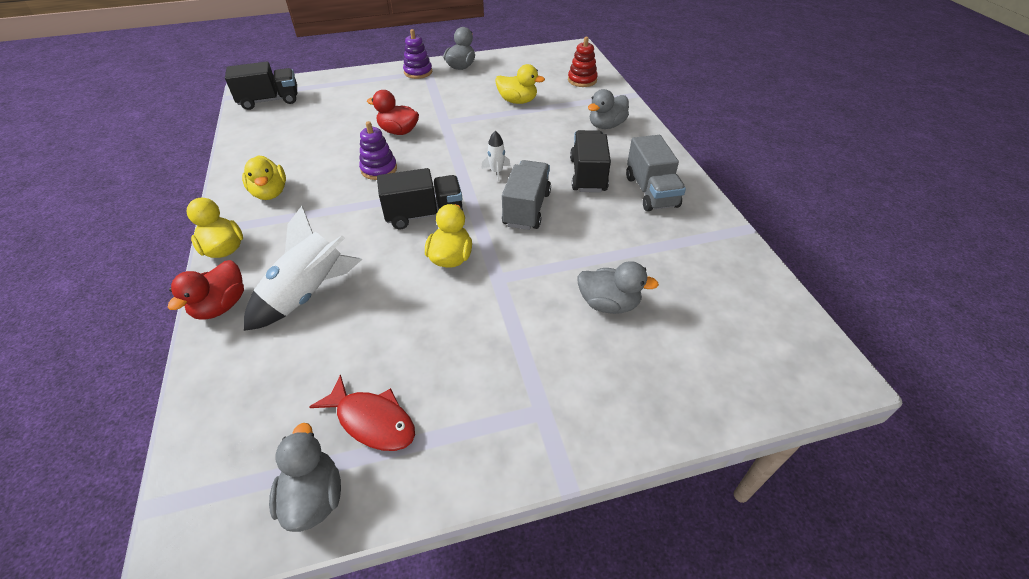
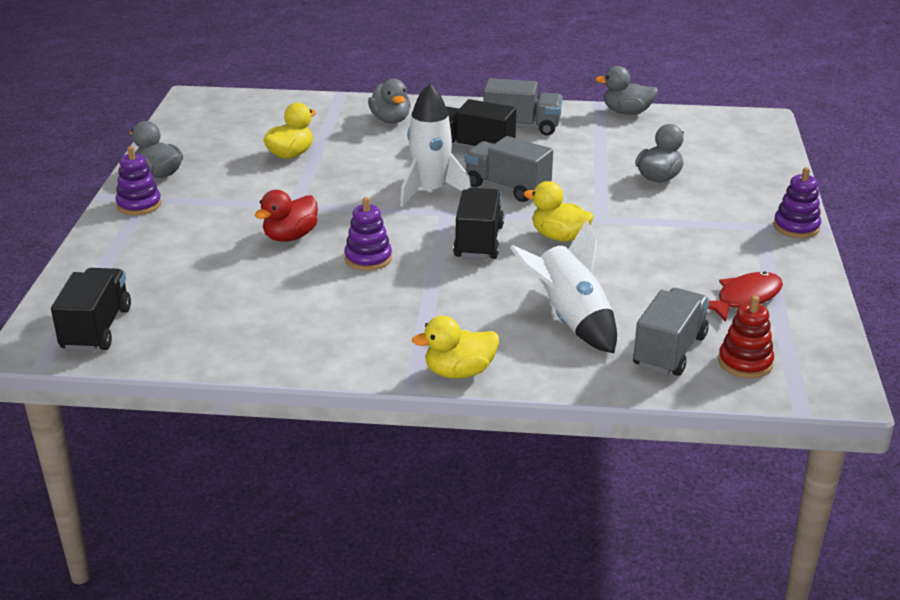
camera: 70 degrees left, 15 degrees down
(221, 306) = (562, 374): red duck -> none
(261, 372) = (669, 351): none -> grey truck
(270, 193) = (362, 336): yellow duck -> none
(314, 497) = (810, 330): grey duck -> grey duck (627, 112)
(496, 172) = (430, 191): white rocket -> white rocket, size x2.10
(558, 451) = (796, 227): none -> purple stacking toy
(582, 80) = (280, 111): red stacking toy -> red stacking toy (745, 363)

